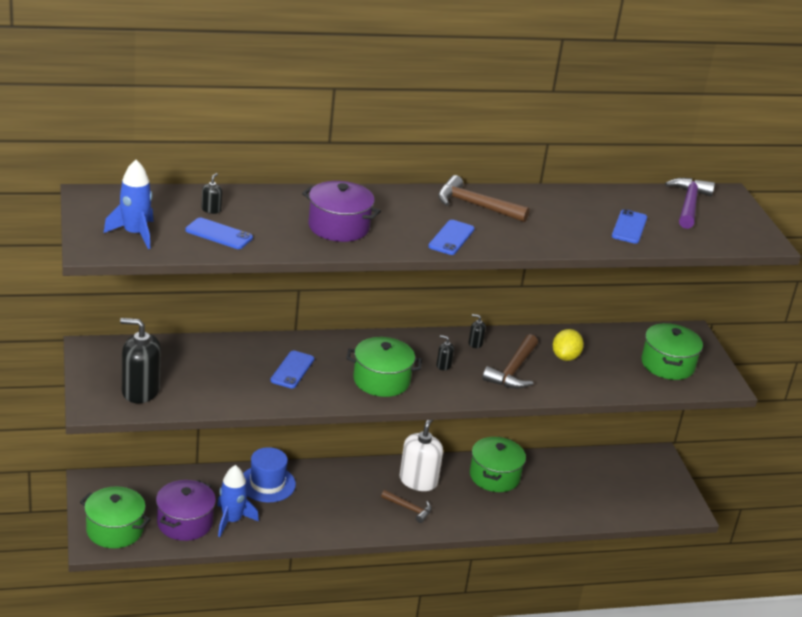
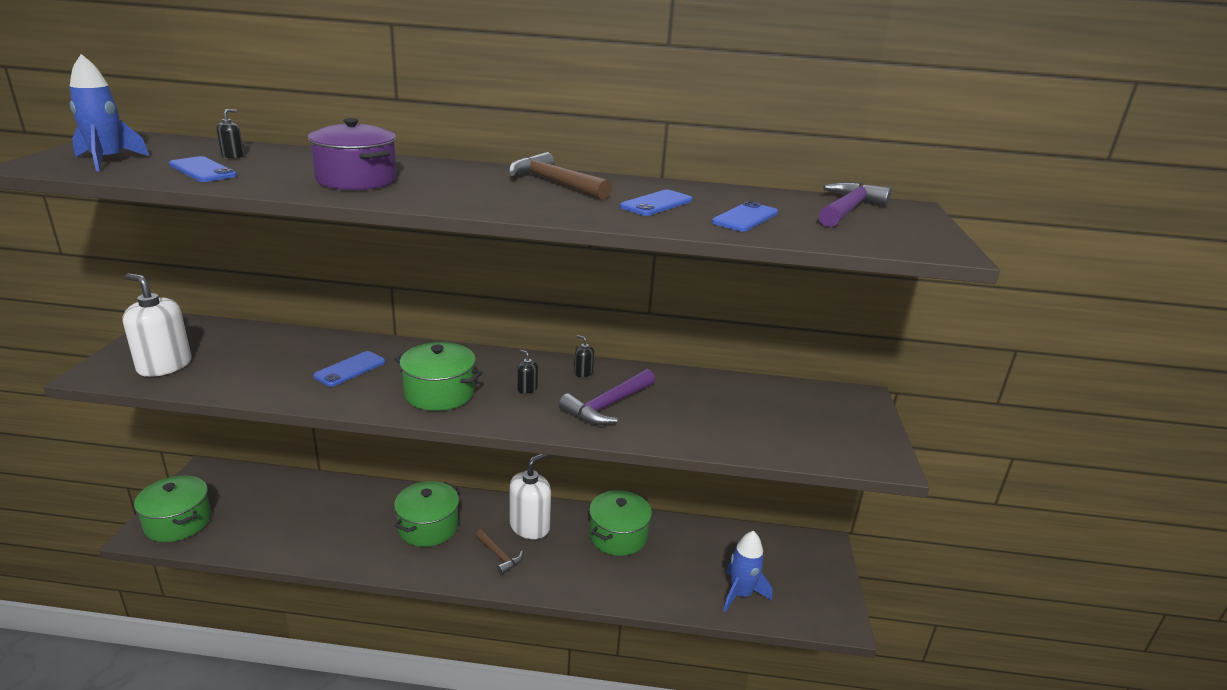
camera: 20 degrees right, 5 degrees down
(140, 391) = (164, 366): black soap dispenser -> white soap dispenser
(185, 522) = (253, 527): purple pot -> none
(231, 520) = (301, 534): blue rocket -> blue rocket (741, 594)
(267, 484) = (369, 502): blue hat -> none
(451, 238) = (486, 201): blue phone -> blue phone (656, 204)
(513, 370) = (608, 405): brown hammer -> purple hammer
(565, 357) = (684, 400): yellow lemon -> none
(667, 364) = (815, 427): green pot -> green pot (428, 527)

